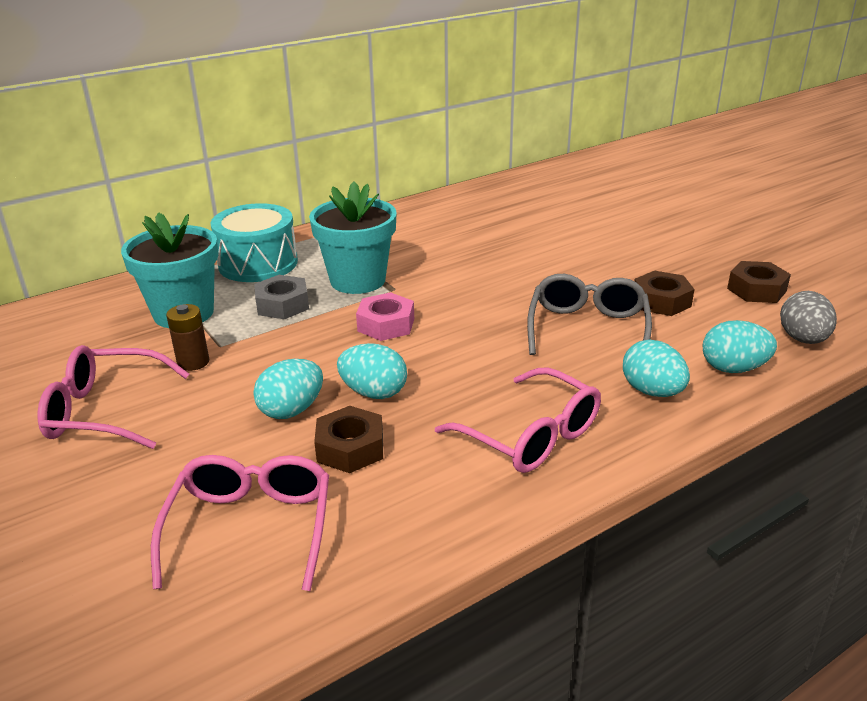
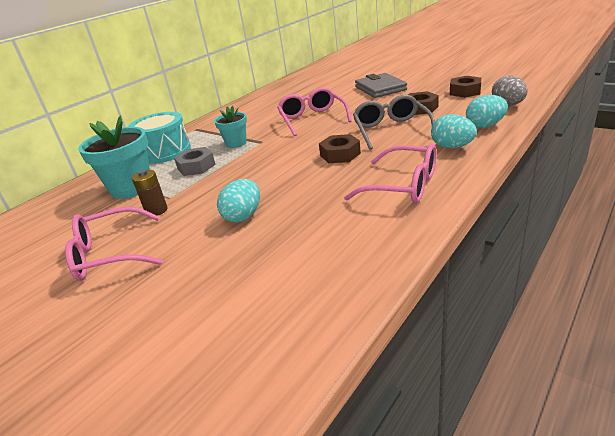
camera: 15 degrees left, 0 degrees up
(250, 528) = (264, 286): pink glasses -> pink glasses (312, 119)
(350, 448) = (297, 224): brown nut -> brown nut (340, 154)
(358, 280) = (236, 143): turquoise flower pot -> turquoise flower pot, size x0.58
(374, 393) = (290, 192): turquoise egg -> none
(386, 324) = (270, 159): pink nut -> none
(630, 241) = (380, 88): none -> grey wallet

